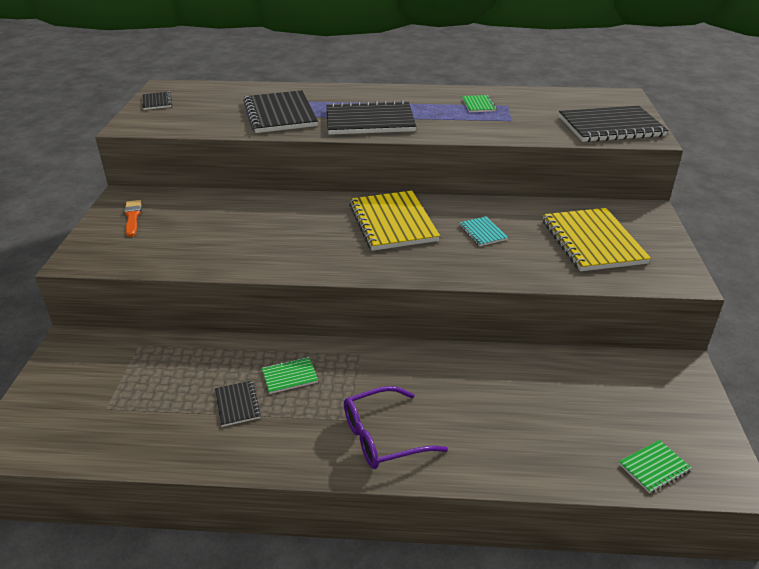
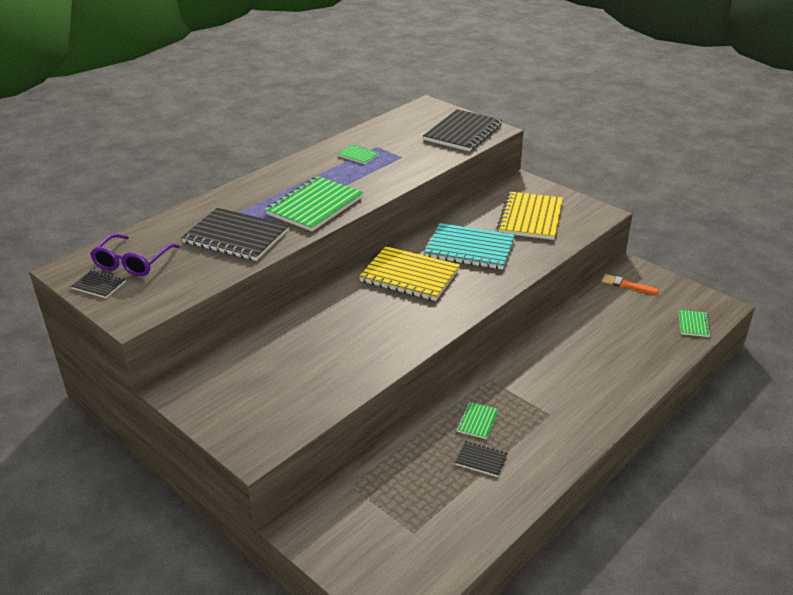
camera: 50 degrees left, 0 degrees up
(132, 217) = (221, 396): orange brush -> orange brush (626, 285)
(370, 121) = (315, 206): black notebook -> green notebook
(382, 437) = (579, 408): purple glasses -> purple glasses (132, 263)
(482, 232) = (470, 248): turquoise notebook -> turquoise notebook, size x2.18
(592, 241) = (530, 218): yellow notebook -> yellow notebook turned 75 degrees clockwise

